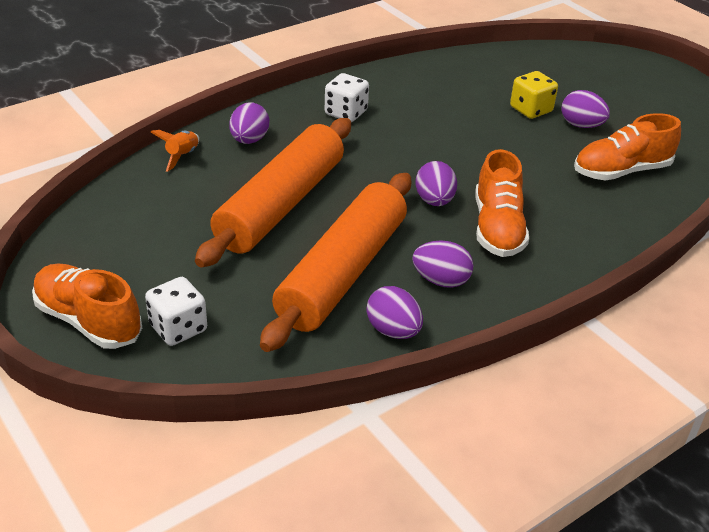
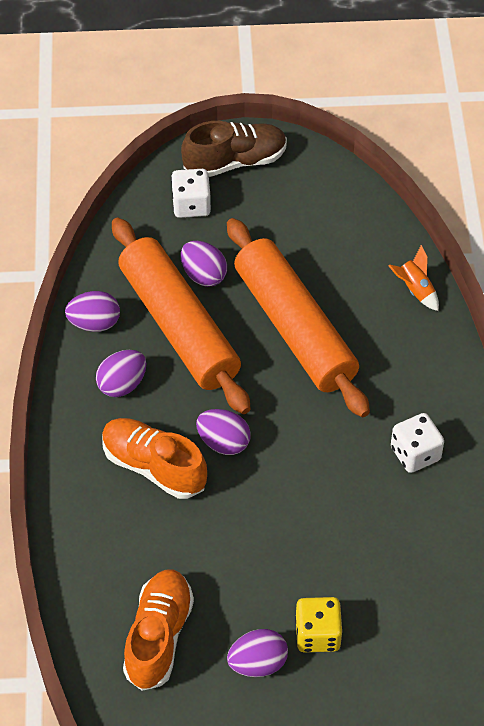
camera: 125 degrees right, 15 degrees up
(88, 321) = (235, 162): orange shoe -> brown shoe
(249, 140) = (412, 350): purple egg -> purple egg (203, 275)

